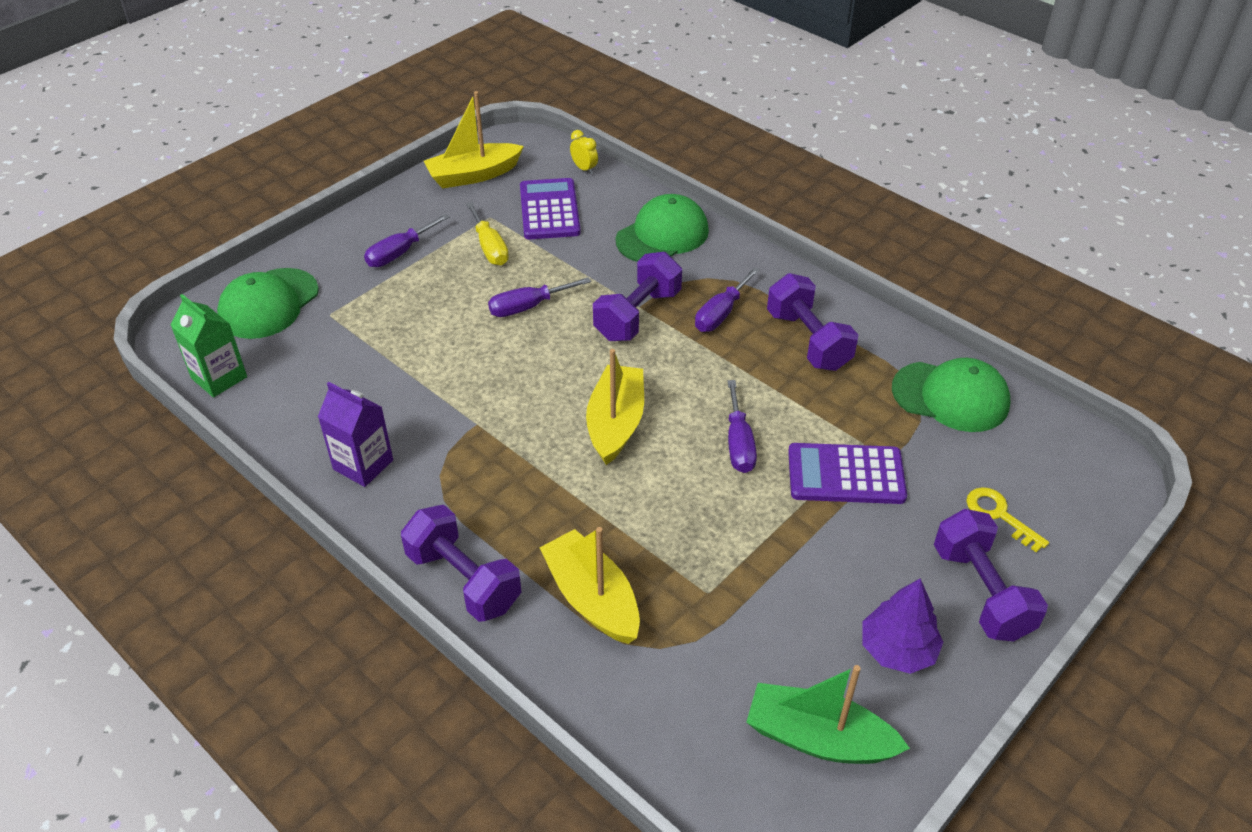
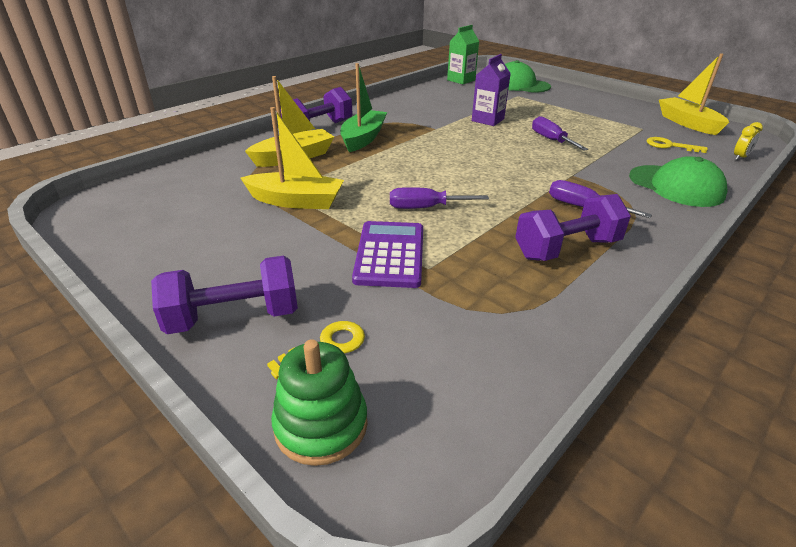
camera: 90 degrees right, 10 degrees down
(363, 465) = (402, 106): purple carton -> purple carton (487, 120)
(399, 253) = (583, 108): purple screwdriver -> none
(490, 247) = (608, 129): yellow screwdriver -> none
(549, 210) = (669, 146): purple calculator -> yellow key
(616, 423) = (441, 165): yellow boat -> yellow boat (296, 201)
(637, 315) = (562, 174): purple dumbbell -> none
(818, 738) = (148, 222): green boat -> green boat (363, 138)
(897, 649) = (198, 262): purple tree -> none
(951, 396) = (510, 337): green cap -> none
(1080, 510) = (321, 425): none -> green stacking toy

